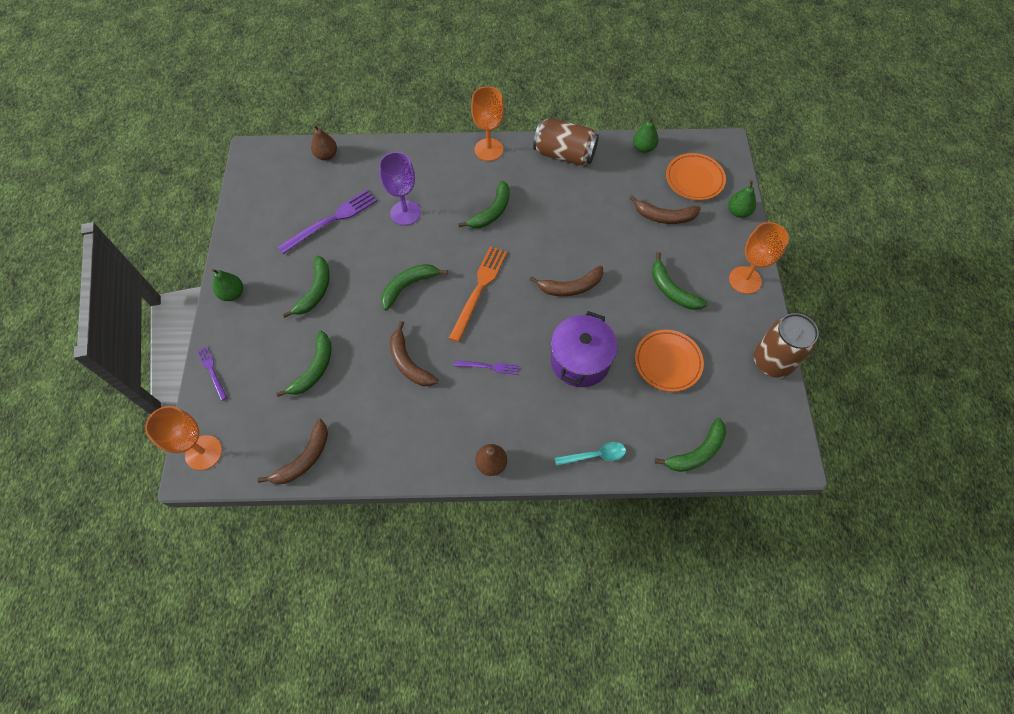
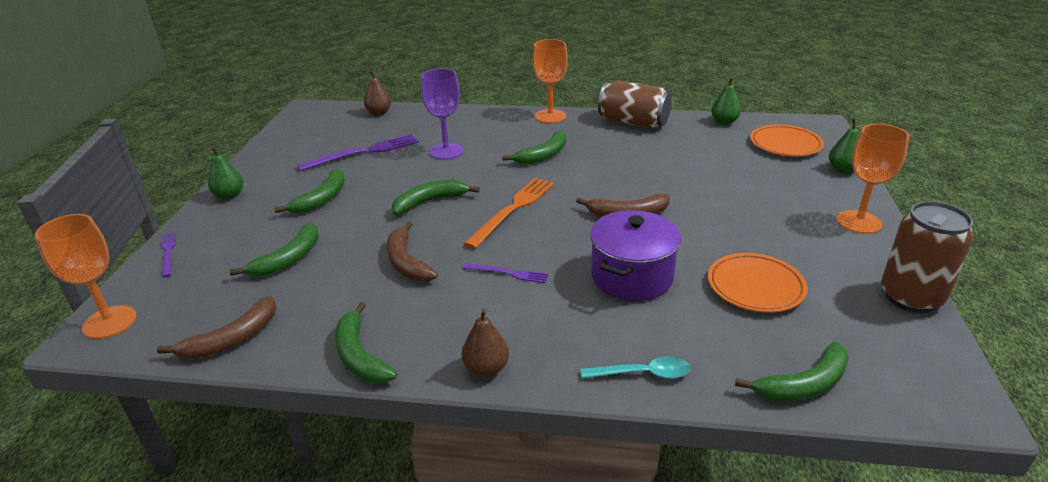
camera: 10 degrees right, 30 degrees down
(664, 216) = (749, 168): brown banana -> none
(672, 290) = (760, 224): green banana -> green banana (360, 355)

